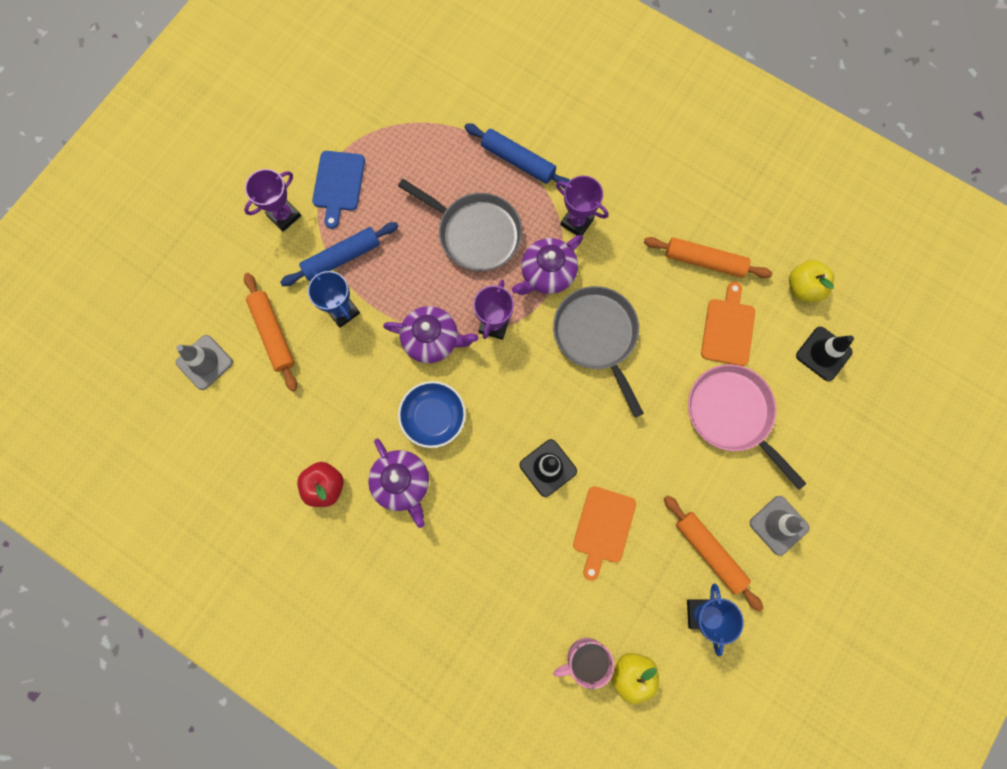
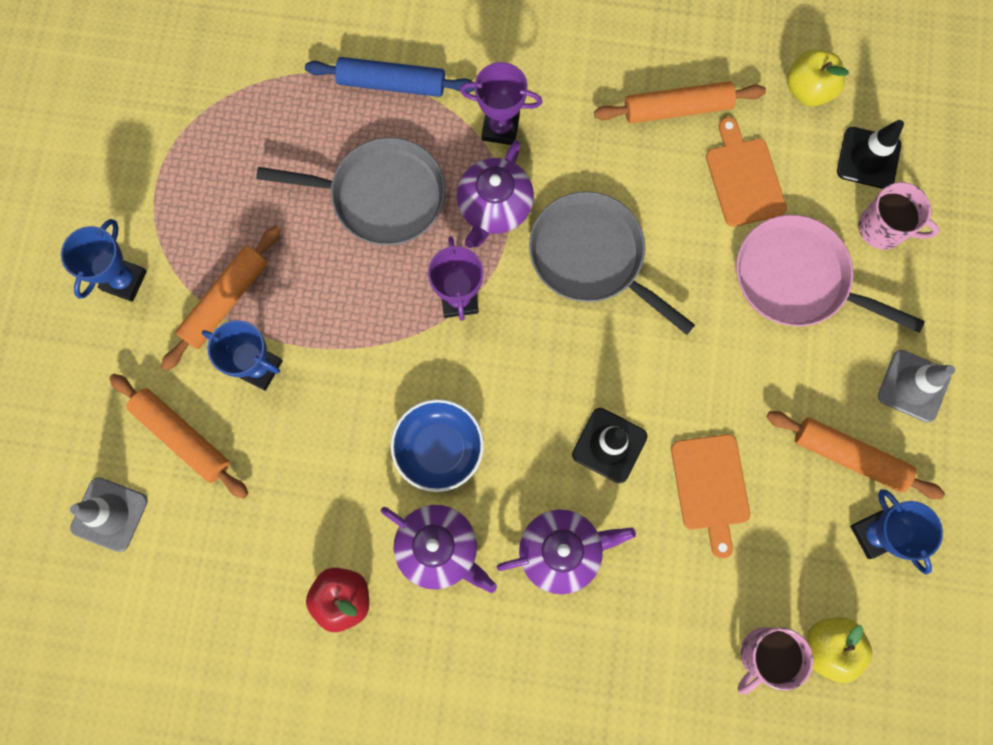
camera: 25 degrees left, 0 degrees up
(284, 216) = (124, 280): purple trophy -> blue trophy
(338, 184) = (176, 210): blue cutting board -> none
(342, 257) = (225, 301): blue rolling pin -> orange rolling pin
(432, 340) = (390, 353): purple teapot -> purple teapot (561, 551)
(810, 407) = (883, 228): none -> pink mug

